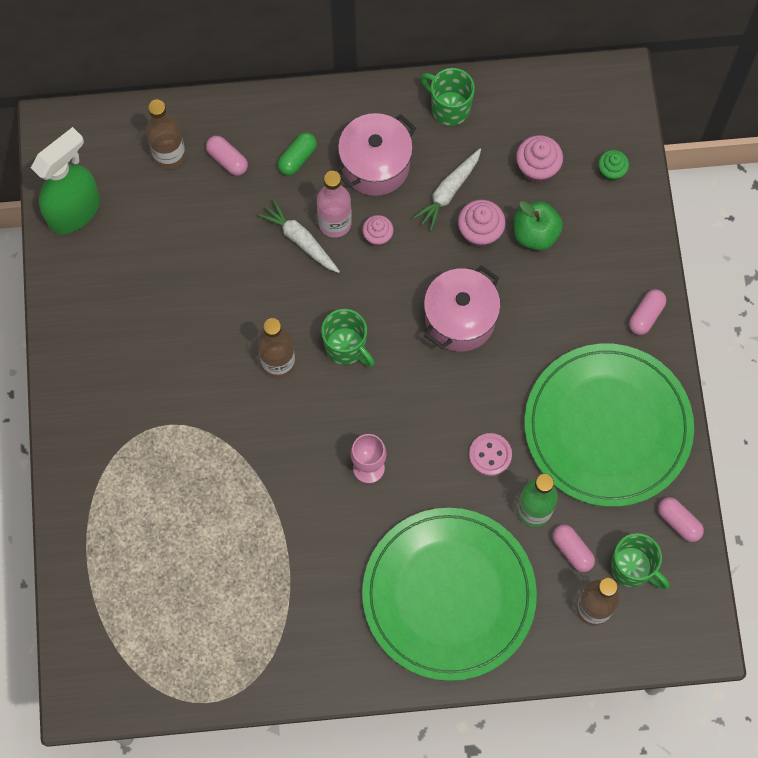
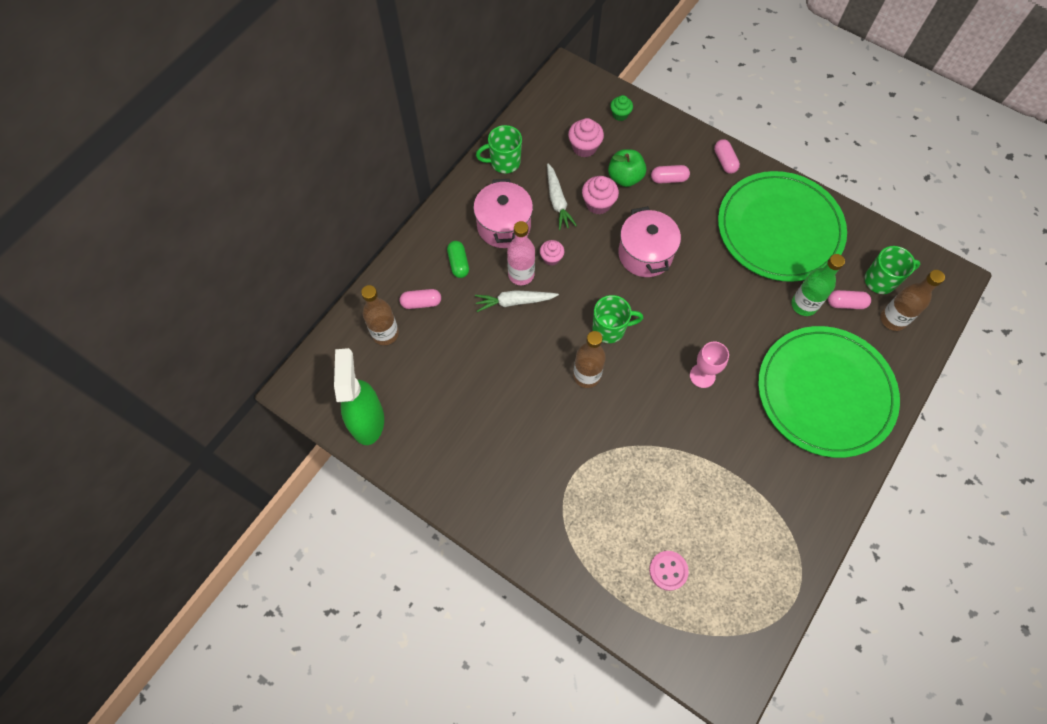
camera: 50 degrees left, 5 degrees down
(490, 455) = (748, 302): pink button -> pink button (668, 570)
(678, 522) = (868, 236): pink capsule -> pink capsule (669, 179)

